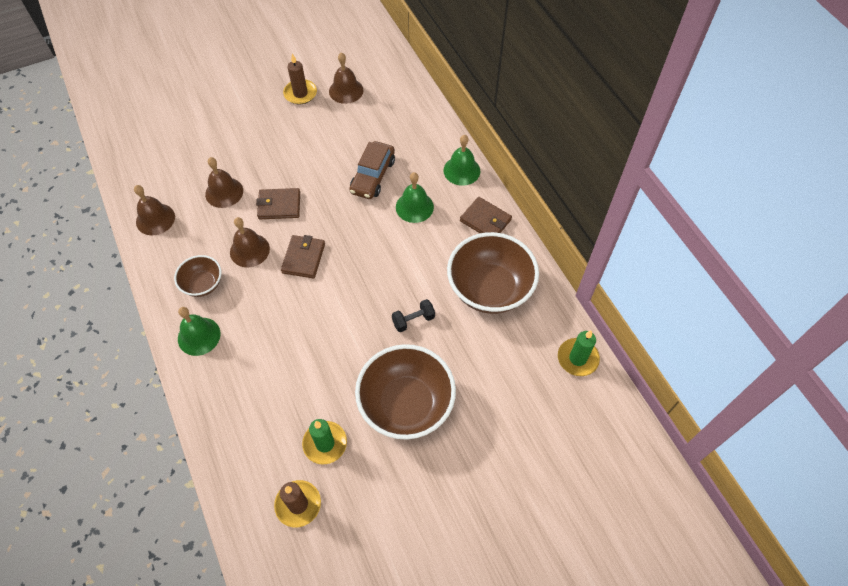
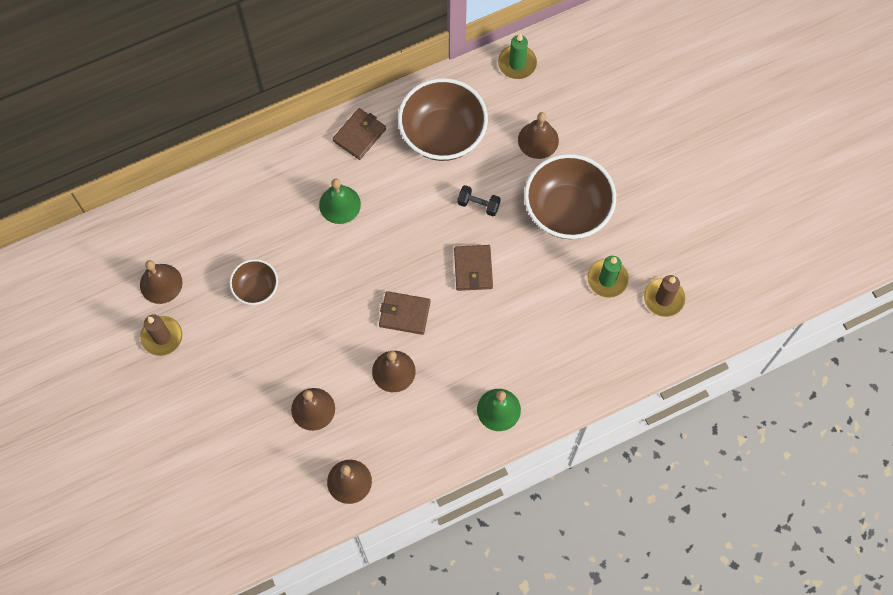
camera: 90 degrees left, 10 degrees up
(203, 284) = (436, 415): brown bowl -> brown bowl (256, 288)
(279, 205) = (334, 345): brown wallet -> brown wallet (473, 269)
(373, 176) = (296, 248): brown car -> none
(413, 320) = (478, 204): black dumbbell -> black dumbbell turned 45 degrees counterclockwise
(461, 170) = (291, 156): green bell -> none
(488, 377) = (538, 140): none -> brown bell

